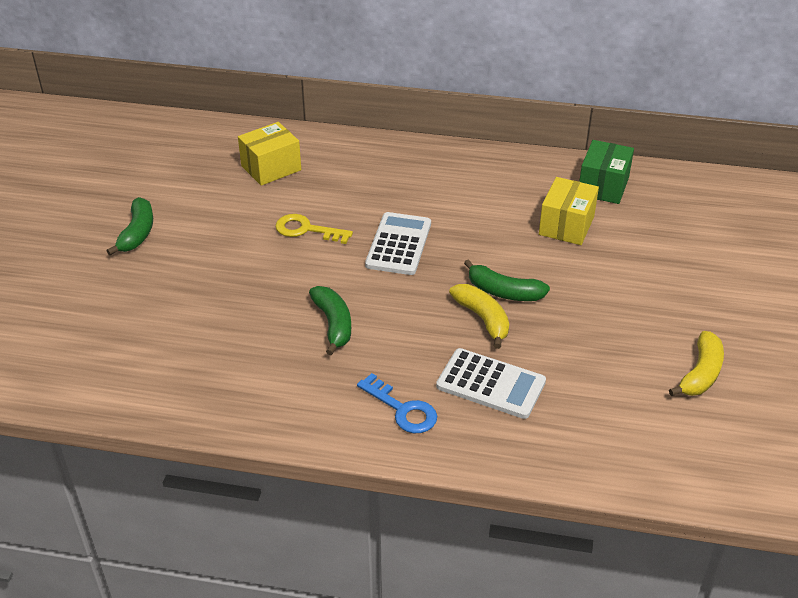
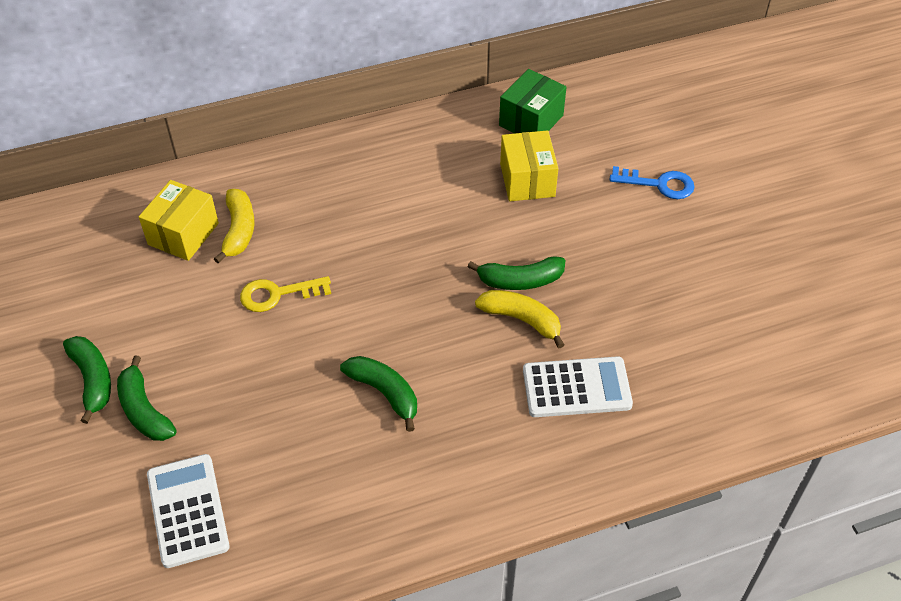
camera: 30 degrees left, 10 degrees up
(155, 265) = (144, 410): none -> green banana
(398, 244) = (383, 271): white calculator -> white calculator (187, 510)
(402, 409) = (517, 455): blue key -> blue key (659, 184)
(603, 186) = (531, 120): green box -> green box turned 45 degrees clockwise
(700, 374) = (742, 289): yellow banana -> yellow banana (239, 230)

